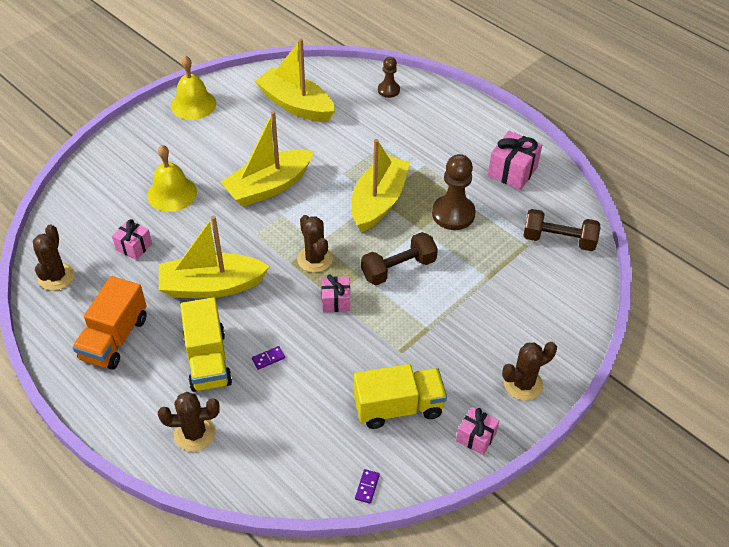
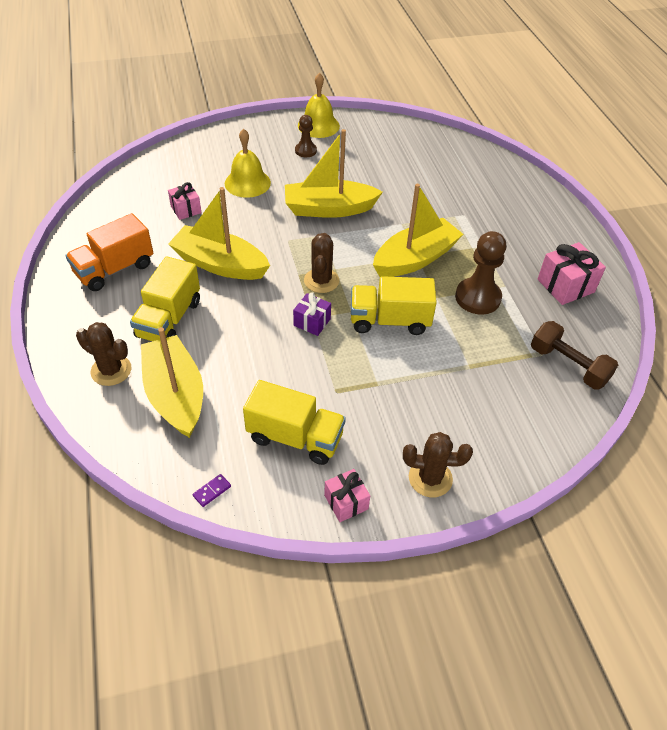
camera: 30 degrees right, 0 degrees up
(56, 277) = (112, 206): brown cactus -> none
(268, 358) = (217, 341): purple domino -> none
(296, 105) = (403, 156): yellow boat -> yellow boat (175, 395)
(336, 301) = (312, 322): pink gift -> purple gift
(388, 90) = (496, 174): brown pawn -> brown pawn (305, 151)
(398, 268) = (389, 321): brown dumbbell -> yellow truck

